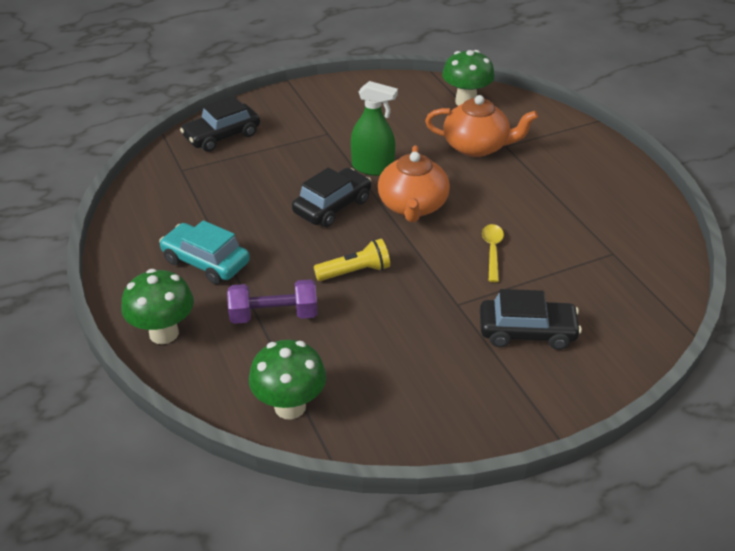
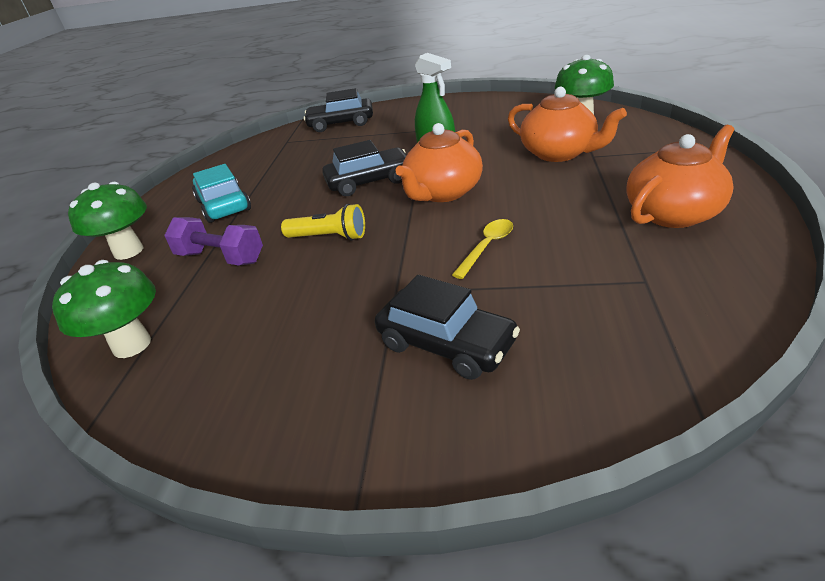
camera: 35 degrees right, 5 degrees down
(597, 193) = (674, 213): none -> orange teapot

